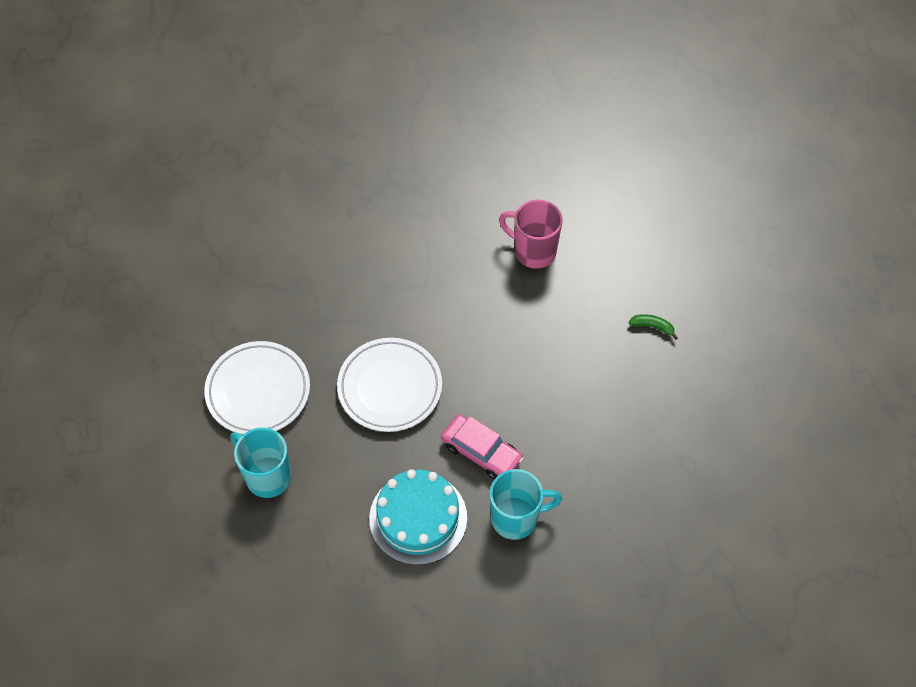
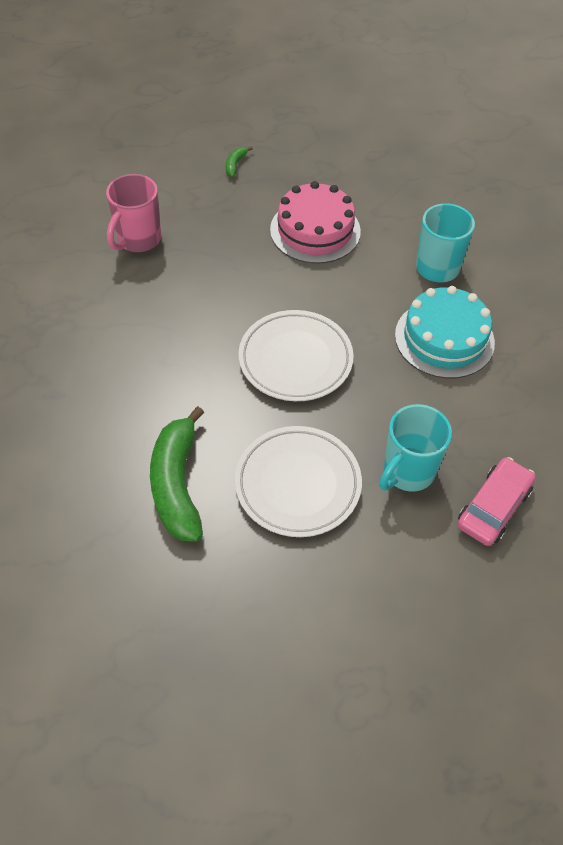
camera: 90 degrees left, 5 degrees down
(262, 305) = (177, 484): none -> green banana
(481, 452) = (369, 288): pink car -> pink car (493, 507)
(559, 403) = (315, 230): none -> pink cake

